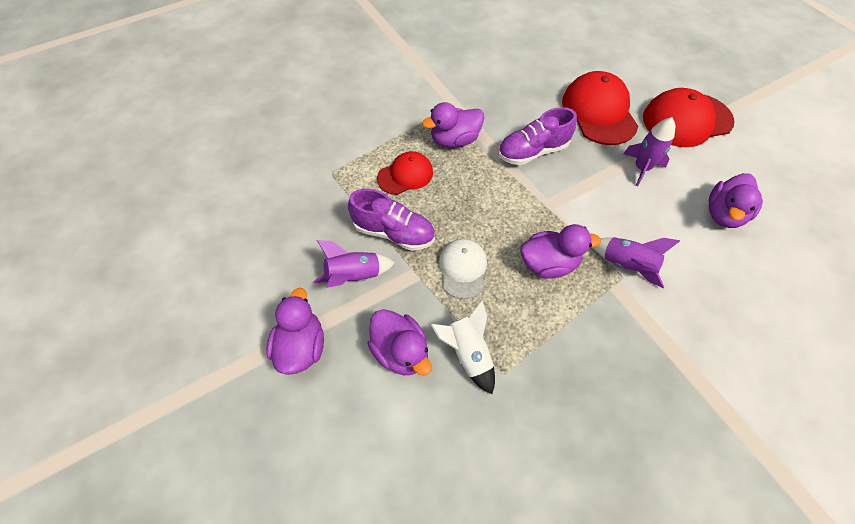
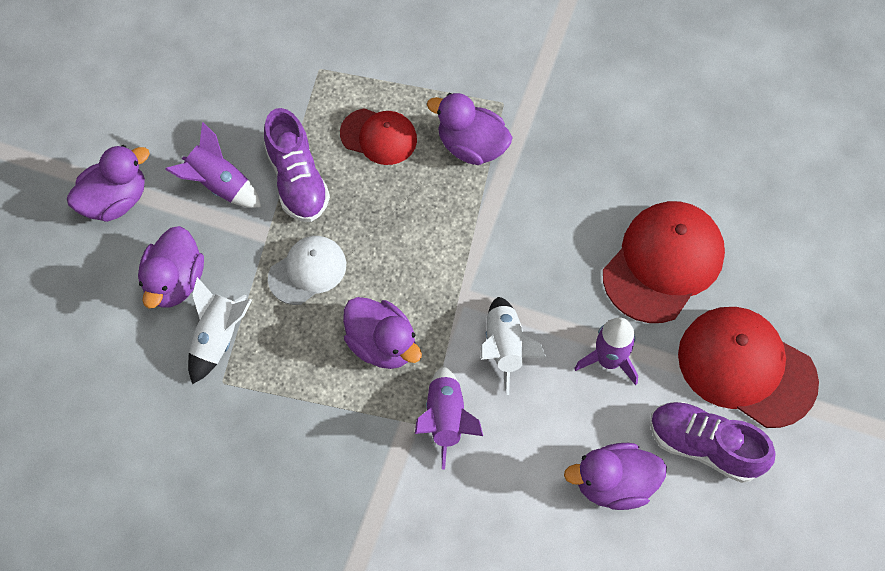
camera: 50 degrees right, 5 degrees up
(532, 151) = (528, 233): purple shoe -> purple shoe (704, 446)
(598, 207) = (505, 348): none -> white rocket

